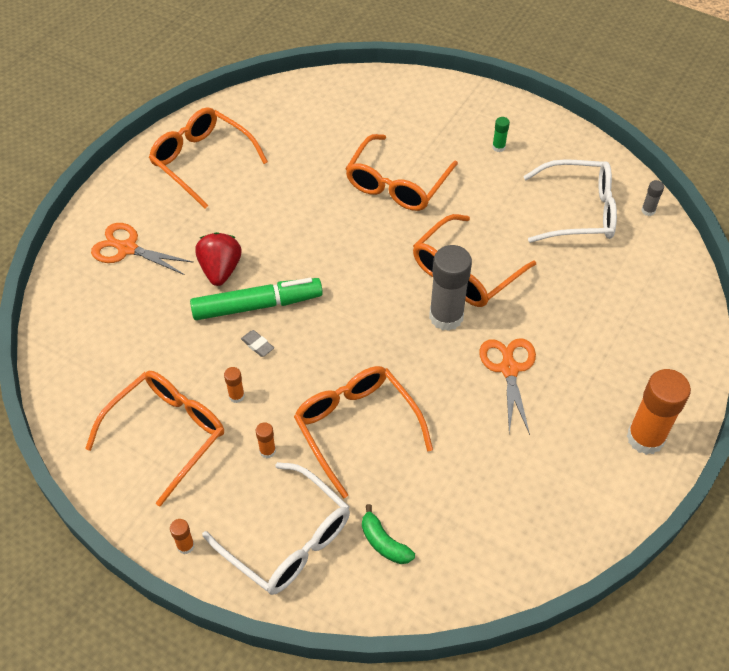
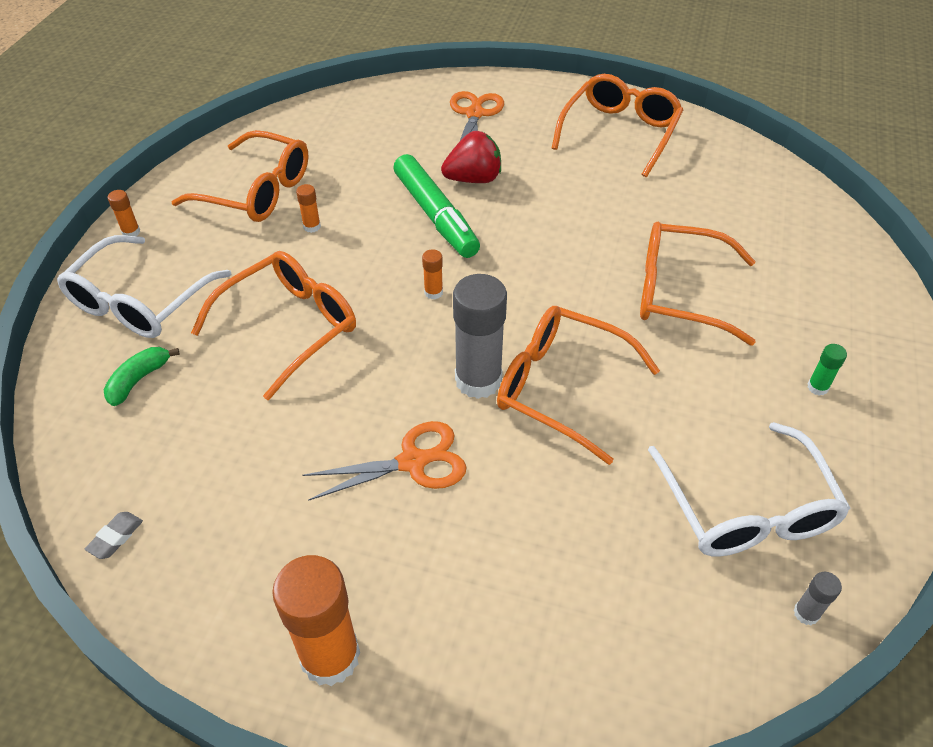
camera: 75 degrees right, 5 degrees down
(257, 345) = (382, 227): grey eraser -> grey eraser (116, 537)
(267, 451) = (247, 263): orange glue stick -> orange glue stick (433, 292)

